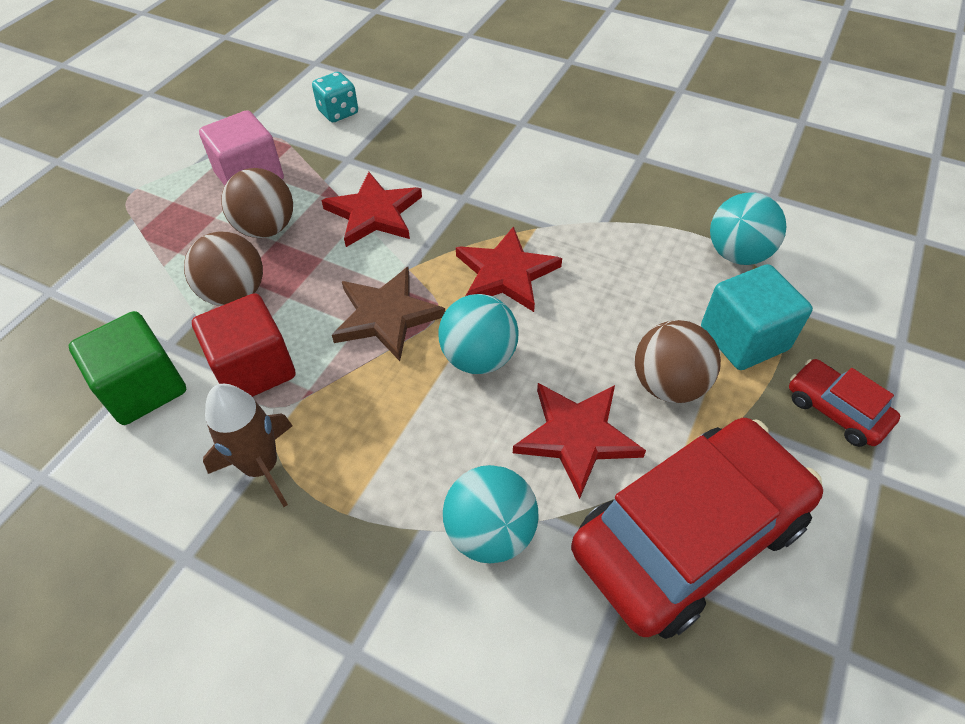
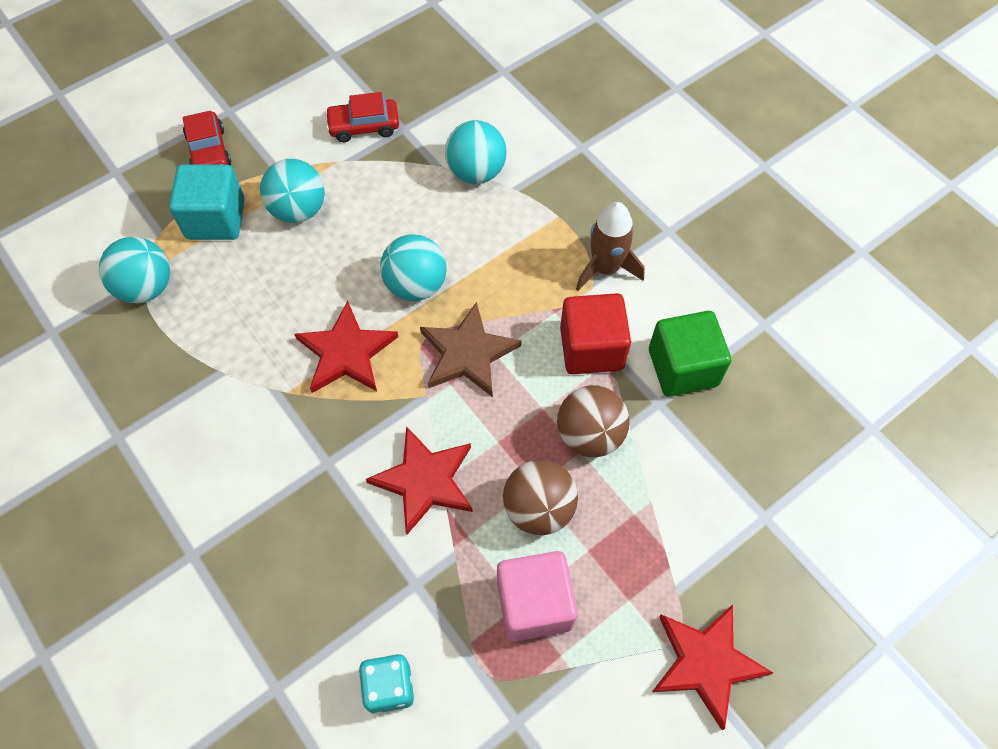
camera: 155 degrees left, 10 degrees up
(576, 436) = (386, 203): red star -> red star (706, 663)
(668, 385) = (298, 210): brown ball -> turquoise ball
(689, 535) = (364, 126): red car -> red car, size x0.46

